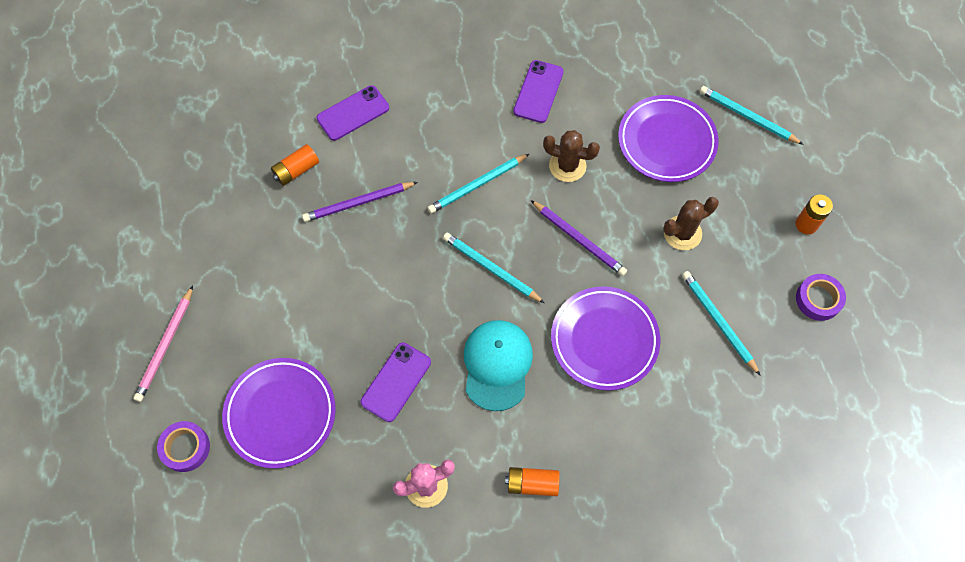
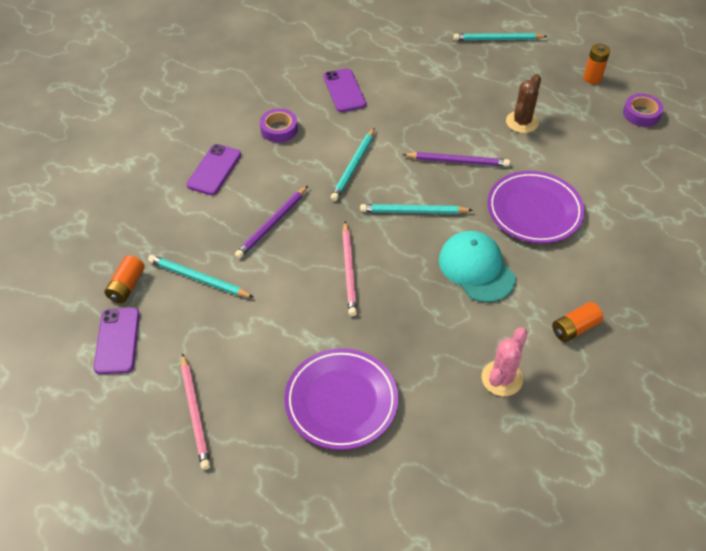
camera: 35 degrees left, 15 degrees down
(185, 448) = (281, 478): purple tape -> purple tape (279, 129)
(296, 170) = (201, 229): orange battery -> orange battery (126, 286)
(386, 293) = (349, 270): none -> pink pencil
(396, 382) = (412, 323): purple phone -> purple phone (117, 341)
(567, 166) = (407, 123): brown cactus -> none
(666, 141) = (460, 77): purple plate -> none
(718, 322) = (595, 159): turquoise pencil -> turquoise pencil (198, 279)

